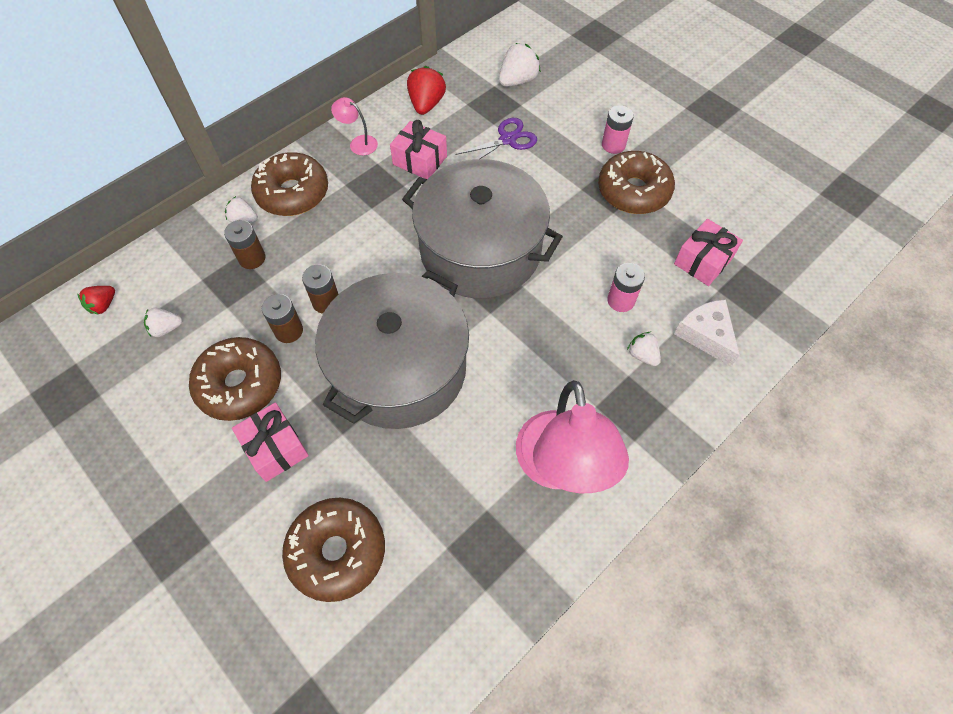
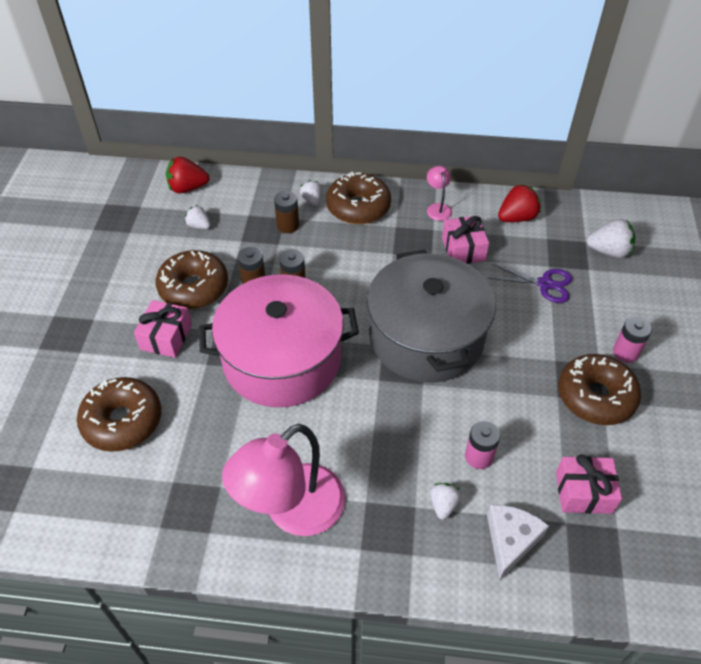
camera: 50 degrees right, 10 degrees down
(103, 305) = (187, 188): red strawberry -> red strawberry, size x1.63
(399, 369) = (282, 359): grey pot -> pink pot

